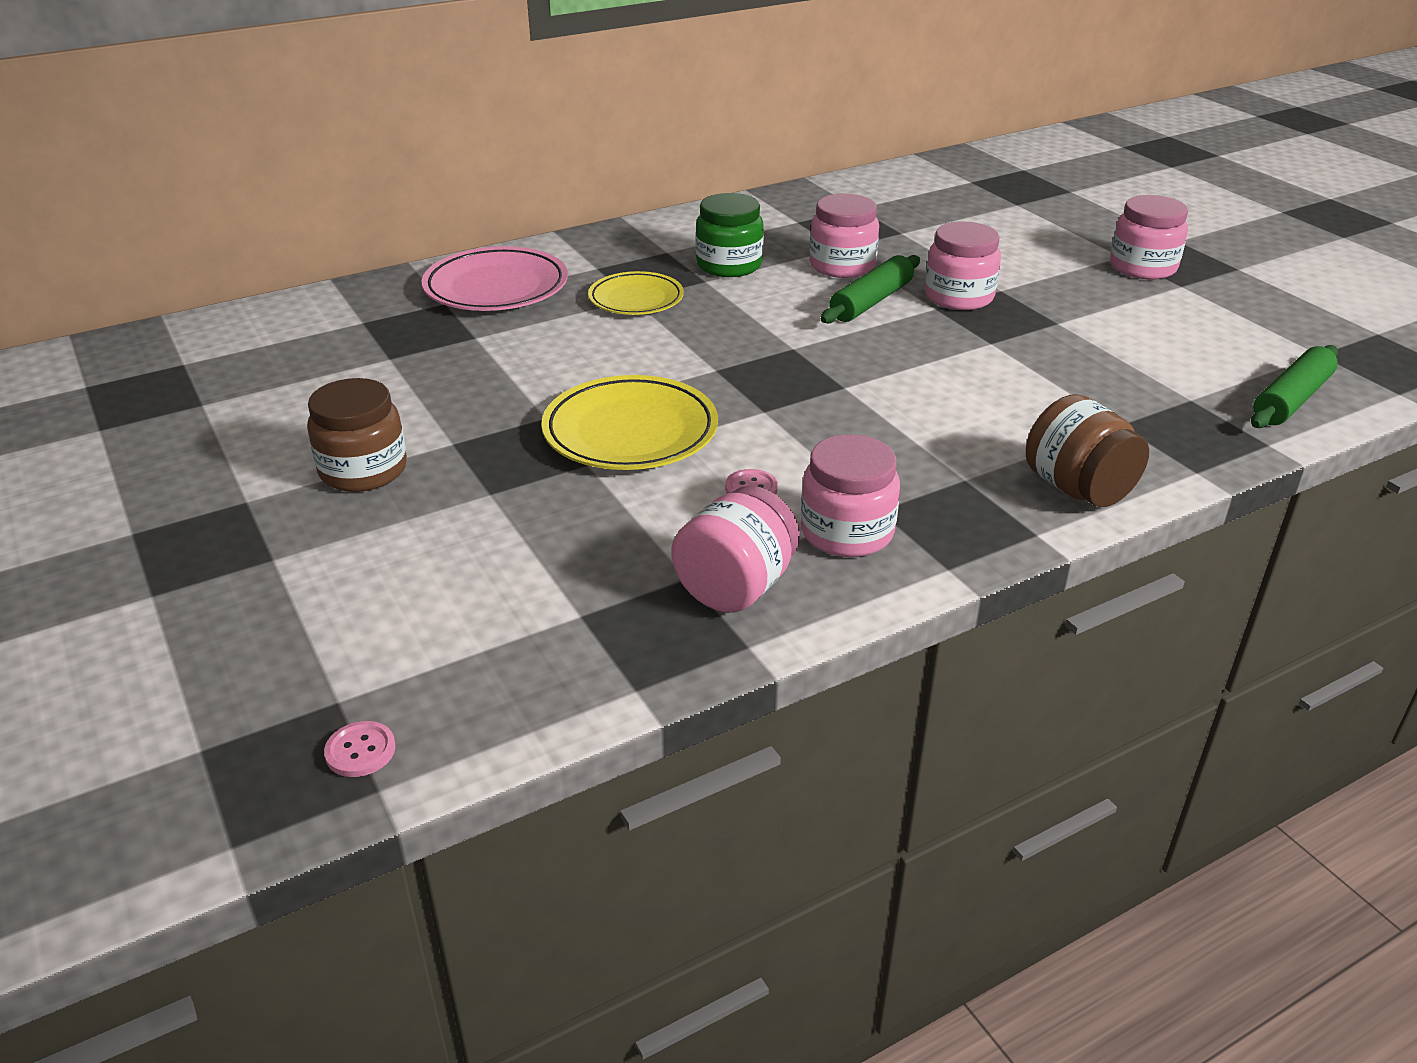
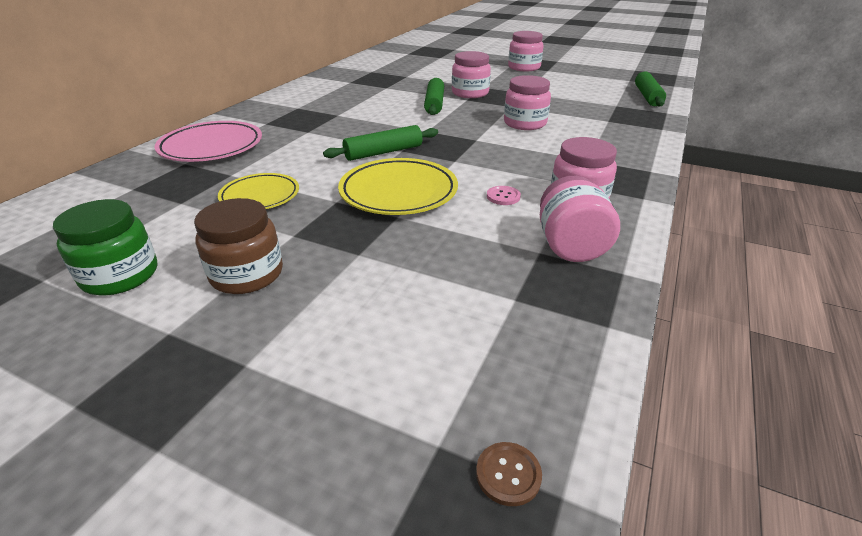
camera: 35 degrees left, 0 degrees up
(360, 751) = (508, 474): pink button -> brown button
(636, 299) = (310, 131): yellow plate -> yellow plate (260, 196)
(687, 365) = (383, 152): none -> green rolling pin
(729, 265) = (341, 106): green jar -> green jar (120, 275)
(842, 266) = (399, 94): pink jar -> pink jar (525, 123)
(1078, 489) = (635, 148): brown jar -> none

